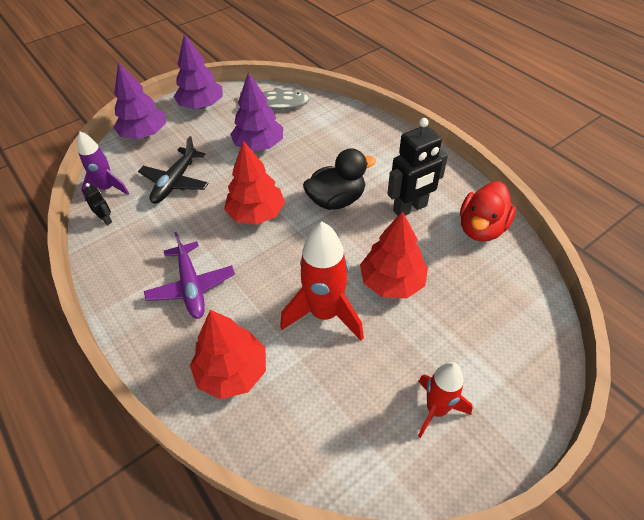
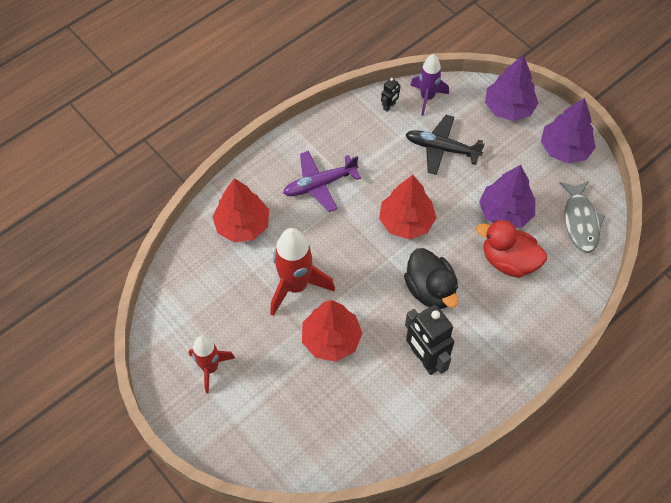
camera: 85 degrees right, 10 degrees up
(481, 228) = (402, 425): red duck -> red duck (508, 261)

